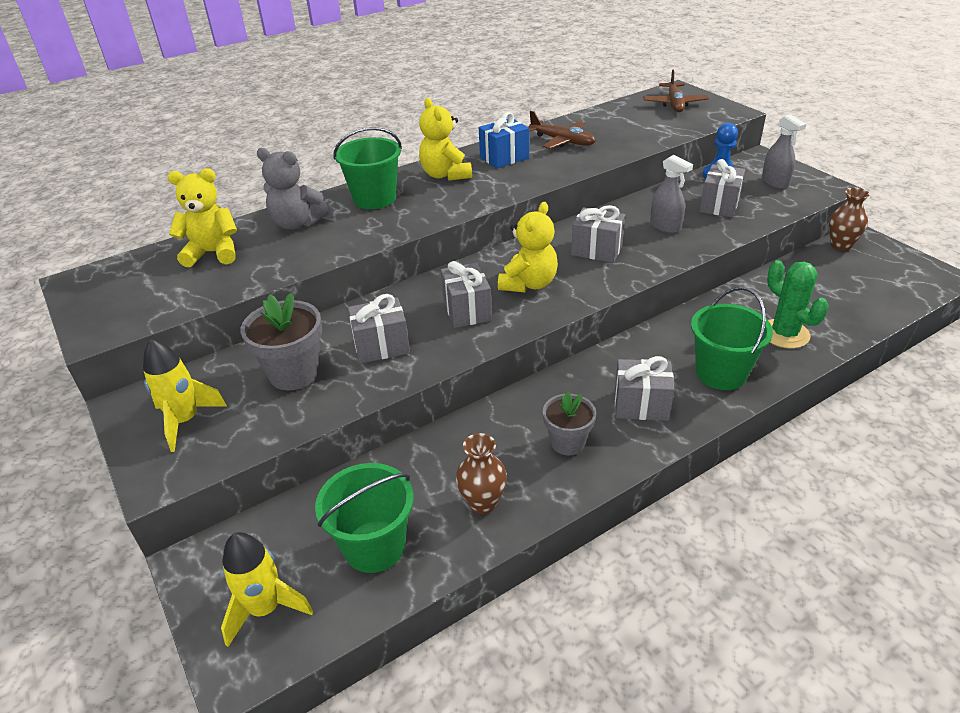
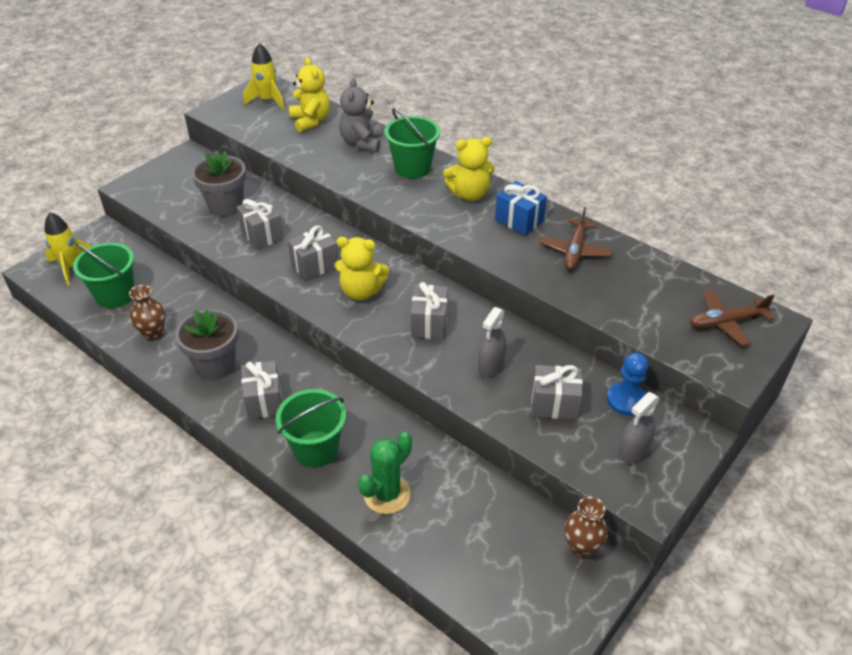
camera: 70 degrees right, 5 degrees up
(185, 421) = (176, 179): yellow rocket -> yellow rocket (267, 100)
(445, 175) = (469, 194): yellow teddy bear -> yellow teddy bear turned 150 degrees counterclockwise
(567, 442) = (215, 365): grey flower pot -> grey flower pot, size x1.51

